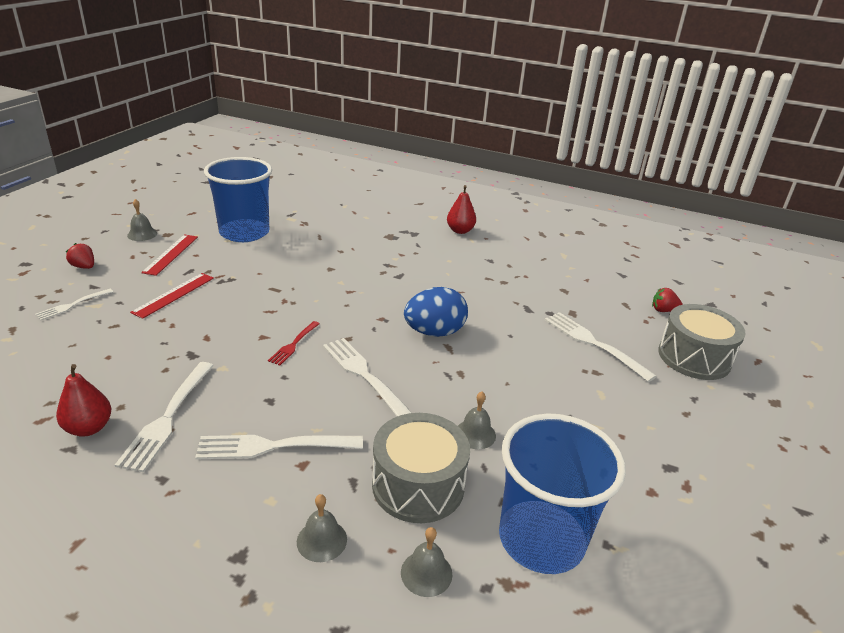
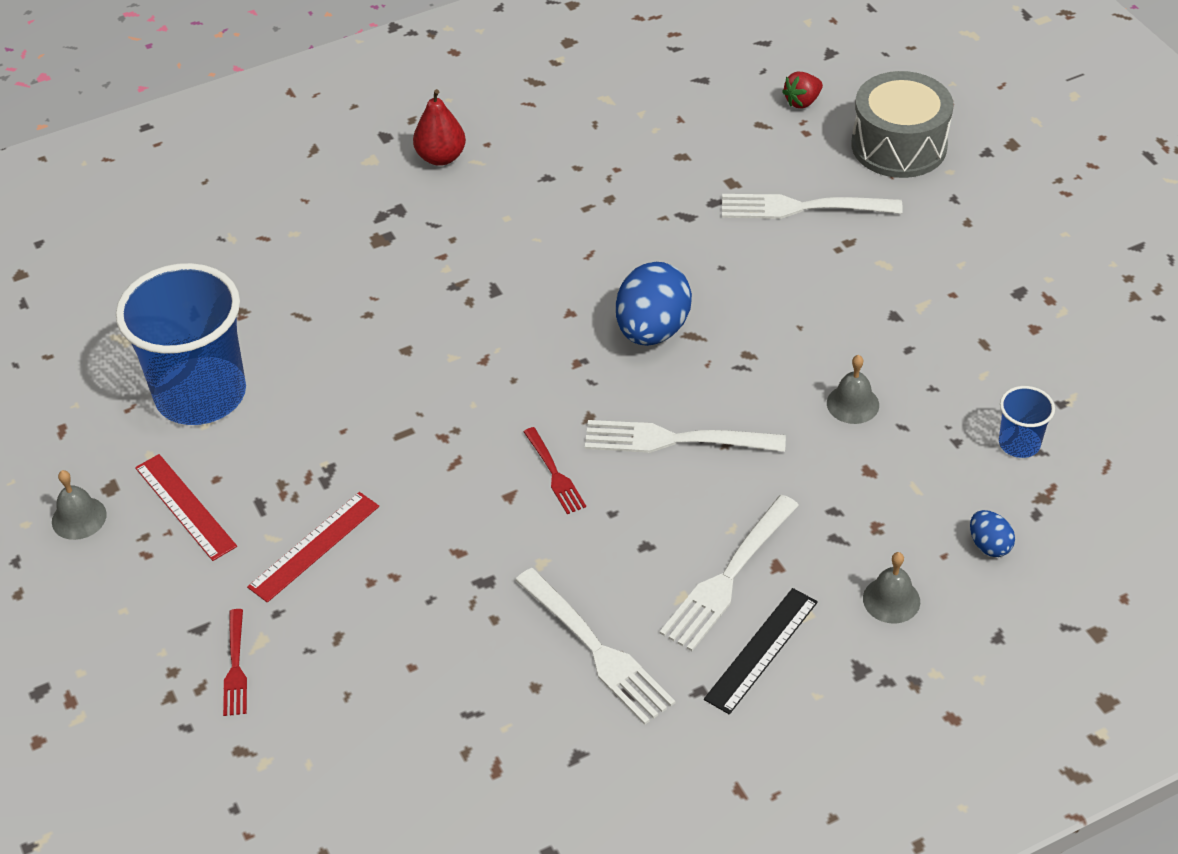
camera: 45 degrees left, 15 degrees up
(73, 305) = (235, 666): white fork -> red fork
(84, 267) = (124, 622): red strawberry -> none
(89, 428) = (552, 728): red pear -> none
(173, 295) = (314, 546): red ruler -> red ruler turned 60 degrees clockwise
(220, 492) = (761, 650): none -> black ruler
(418, 485) = (883, 491): grey drum -> none
(426, 573) = (989, 545): grey bell -> blue egg
(541, 539) = (1019, 443): blue cup -> blue cup, size x0.44

